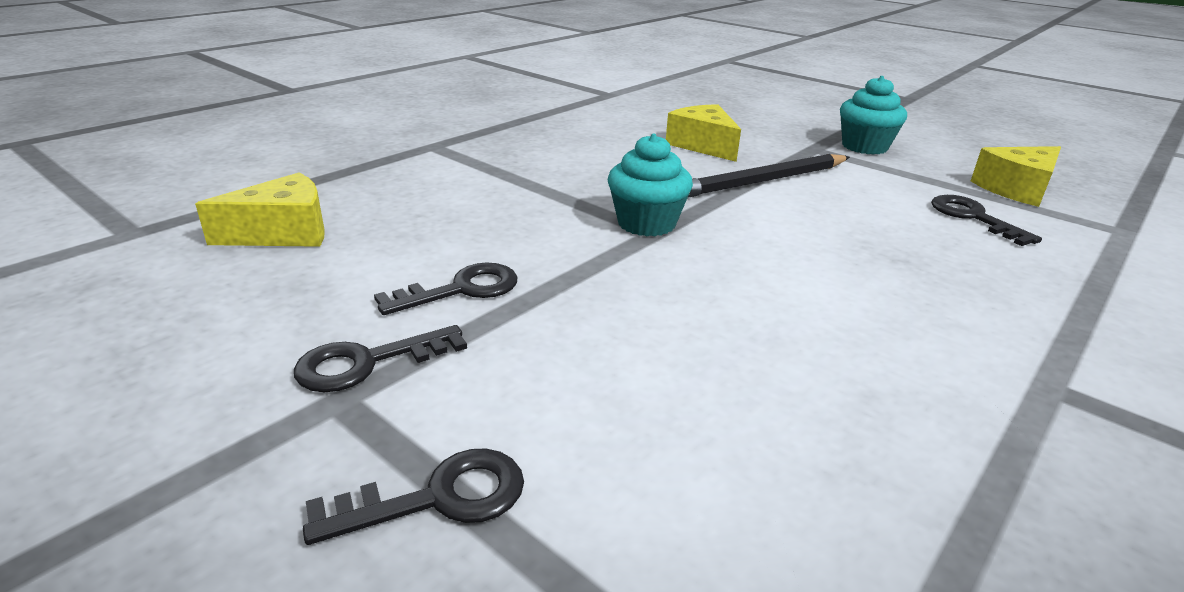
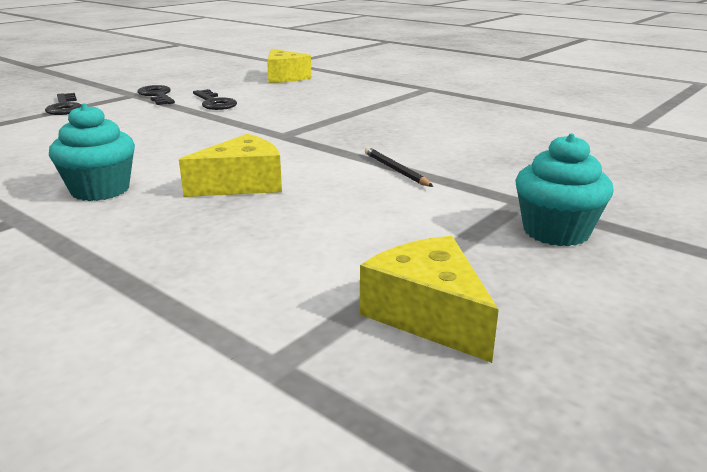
camera: 90 degrees right, 5 degrees down
(646, 223) = (296, 133): turquoise cupcake -> turquoise cupcake (100, 190)
(703, 145) = (489, 154): yellow cheese -> yellow cheese (242, 184)
(763, 181) = (396, 170): black pencil -> black pencil, size x0.52
(973, 217) = (315, 256): black key -> none

